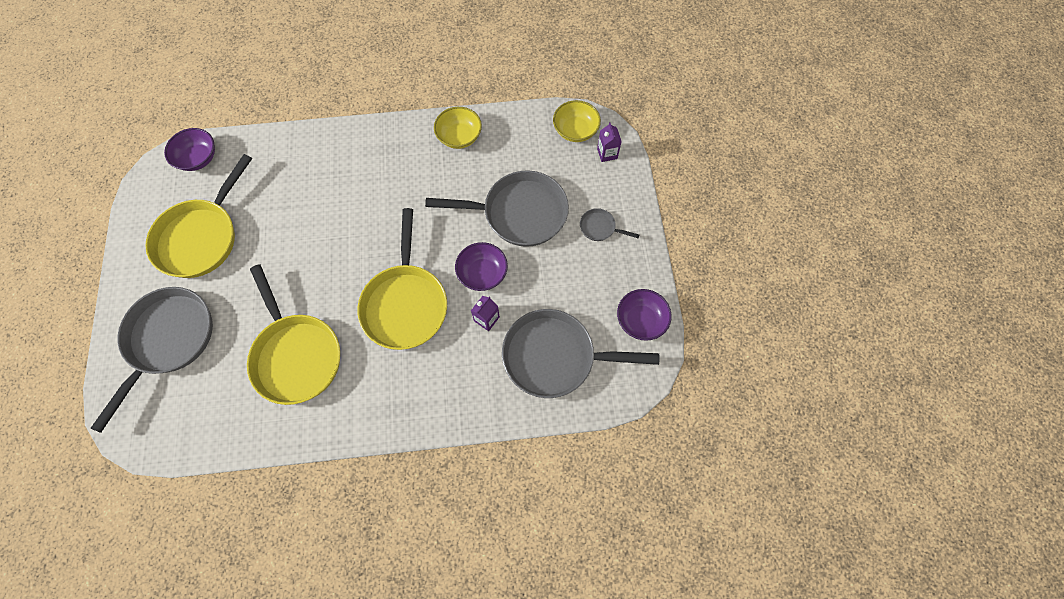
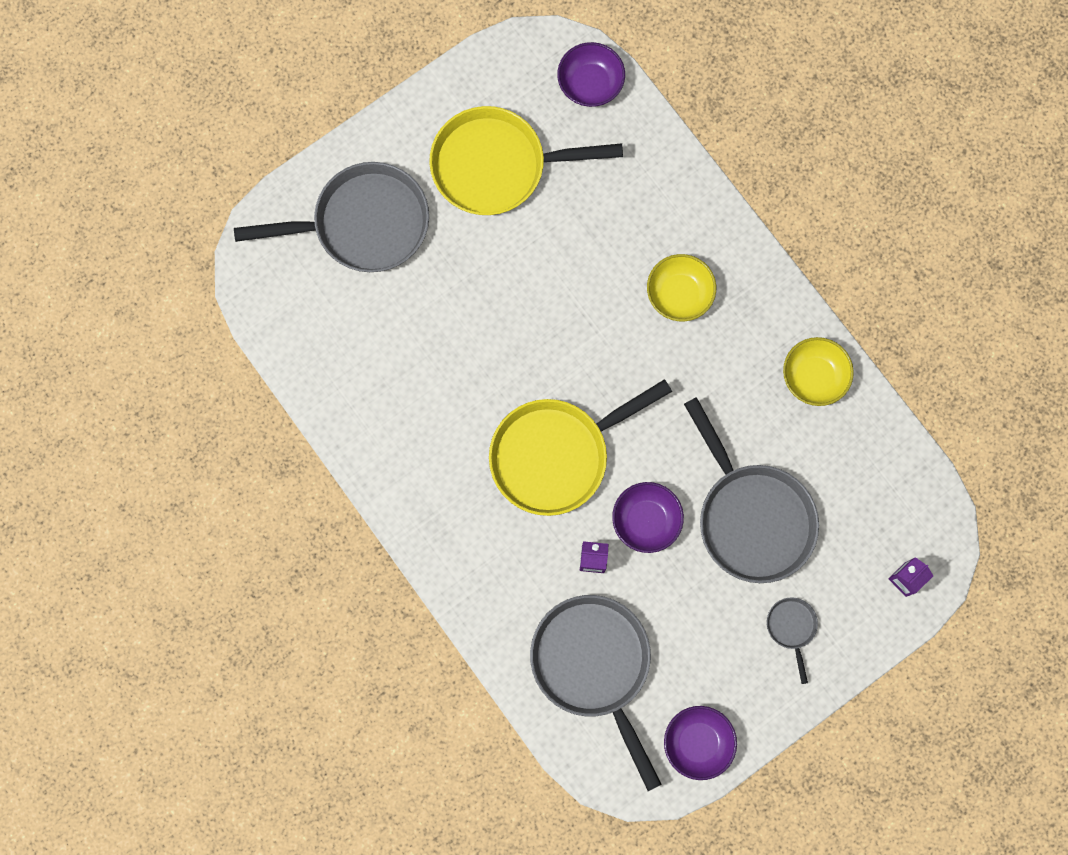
camera: 60 degrees right, 10 degrees up
(296, 355) = (427, 374): yellow pan -> none
(575, 130) = (915, 519): yellow bowl -> yellow bowl (679, 294)

